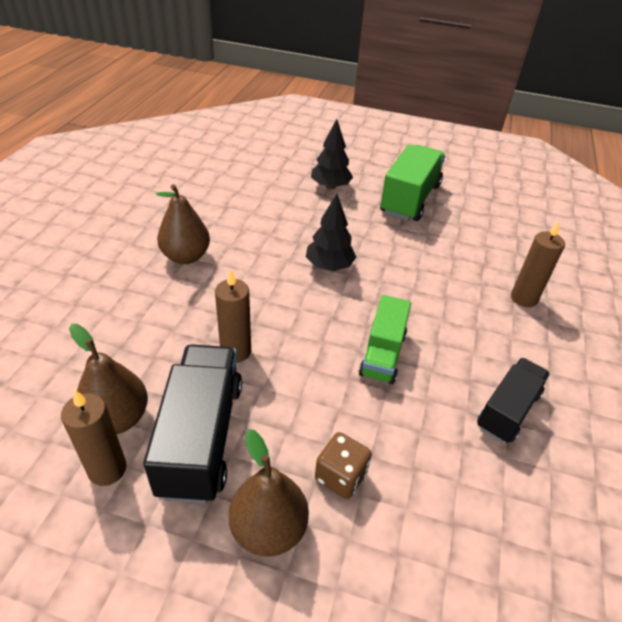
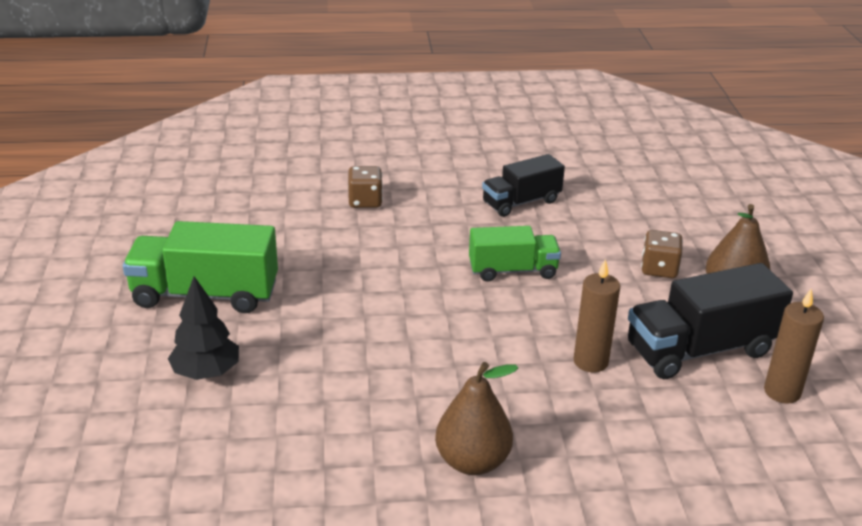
camera: 110 degrees left, 10 degrees down
(117, 418) = (736, 409): brown pear -> none
(329, 266) = (402, 331): black tree -> none
(508, 410) = (521, 202): black truck -> black truck turned 45 degrees counterclockwise
(523, 298) = (365, 201): brown candle -> brown dice

